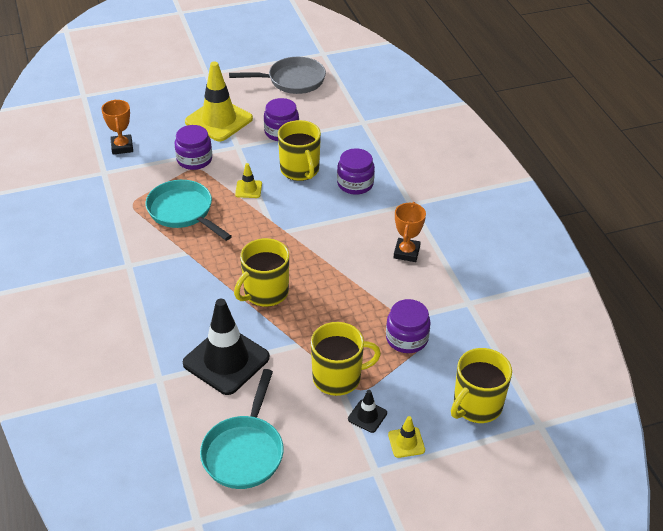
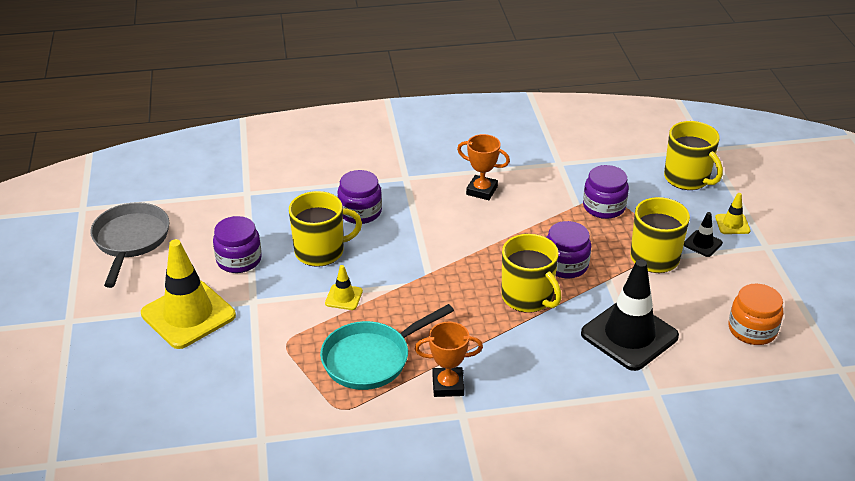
camera: 80 degrees left, 5 degrees down
(122, 147) = (208, 418): orange trophy -> orange trophy (448, 385)
(194, 159) = (266, 343): purple jar -> purple jar (565, 265)
(244, 452) = (752, 330): turquoise pan -> orange jar

